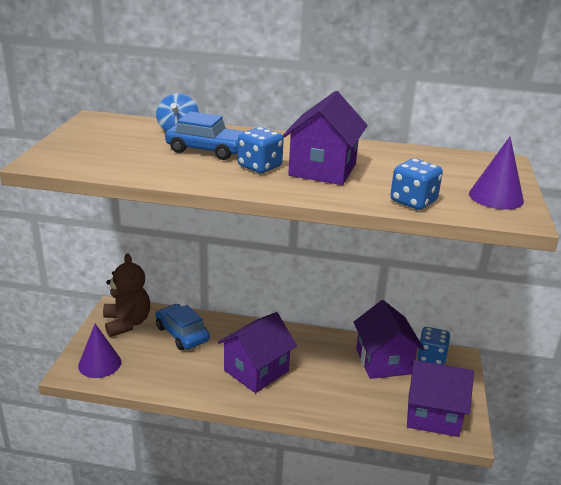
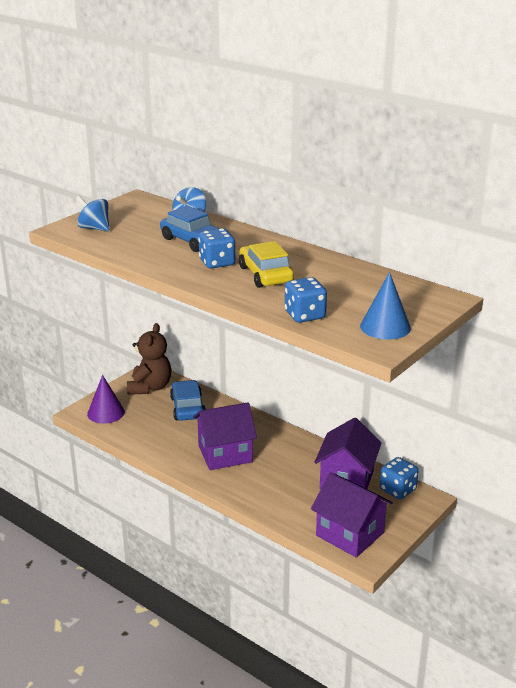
camera: 30 degrees right, 0 degrees up
(80, 154) = (94, 228): none -> blue spinning top
(322, 169) = (265, 275): purple house -> yellow car
(496, 197) = (385, 327): purple cone -> blue cone

